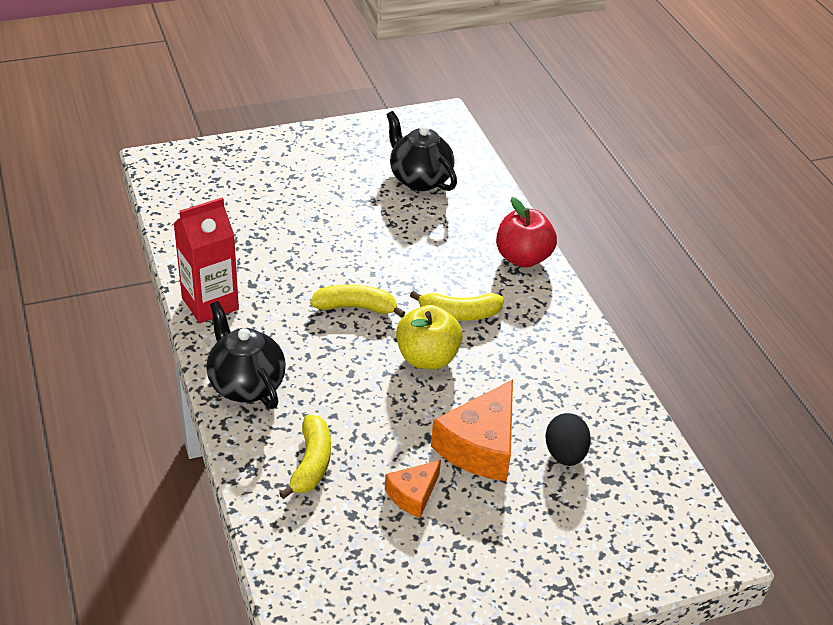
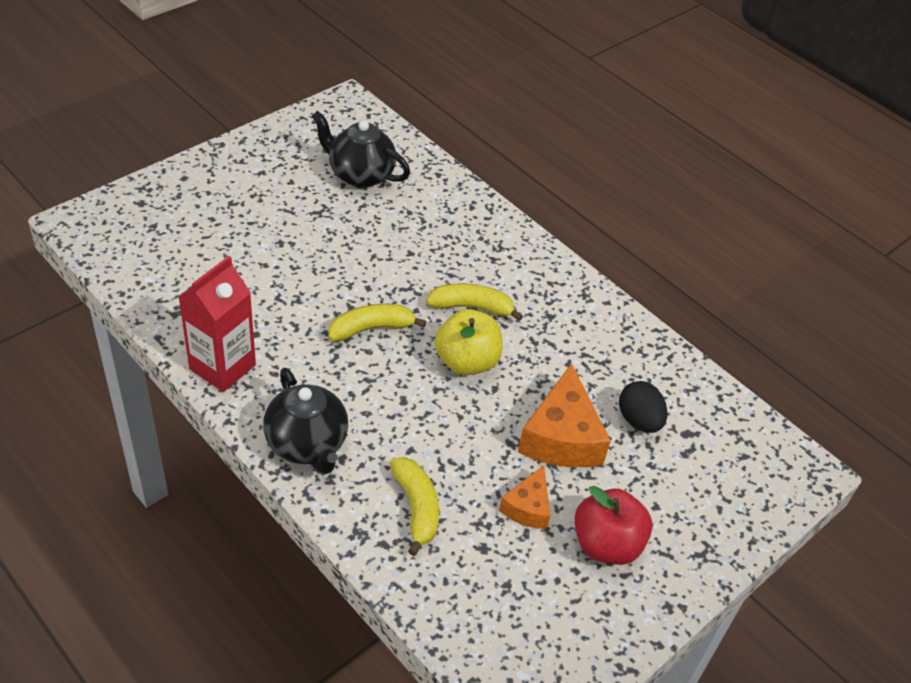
camera: 25 degrees left, 5 degrees up
(246, 384) = (307, 444): black teapot -> black teapot turned 150 degrees counterclockwise
(459, 314) = (472, 307): yellow banana -> yellow banana turned 150 degrees counterclockwise
(523, 258) = (499, 232): red apple -> red apple (606, 544)

